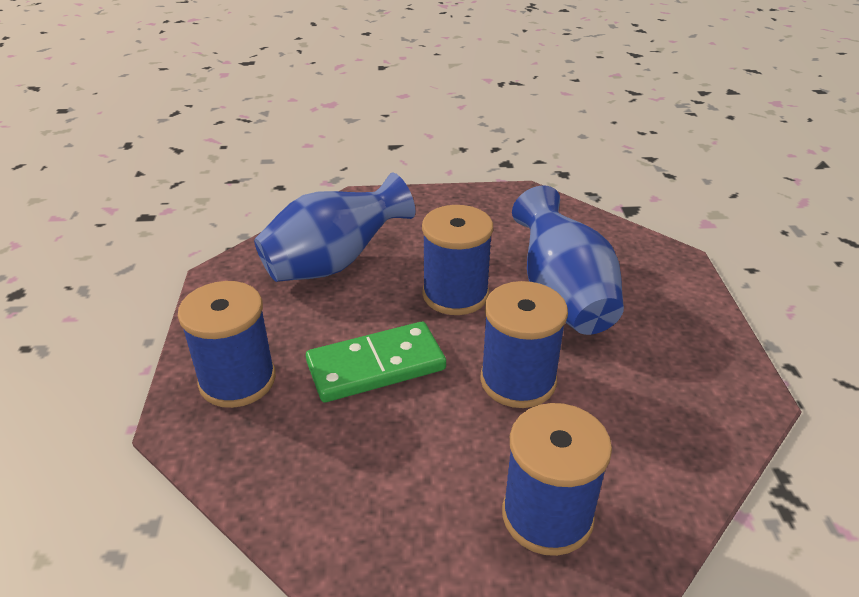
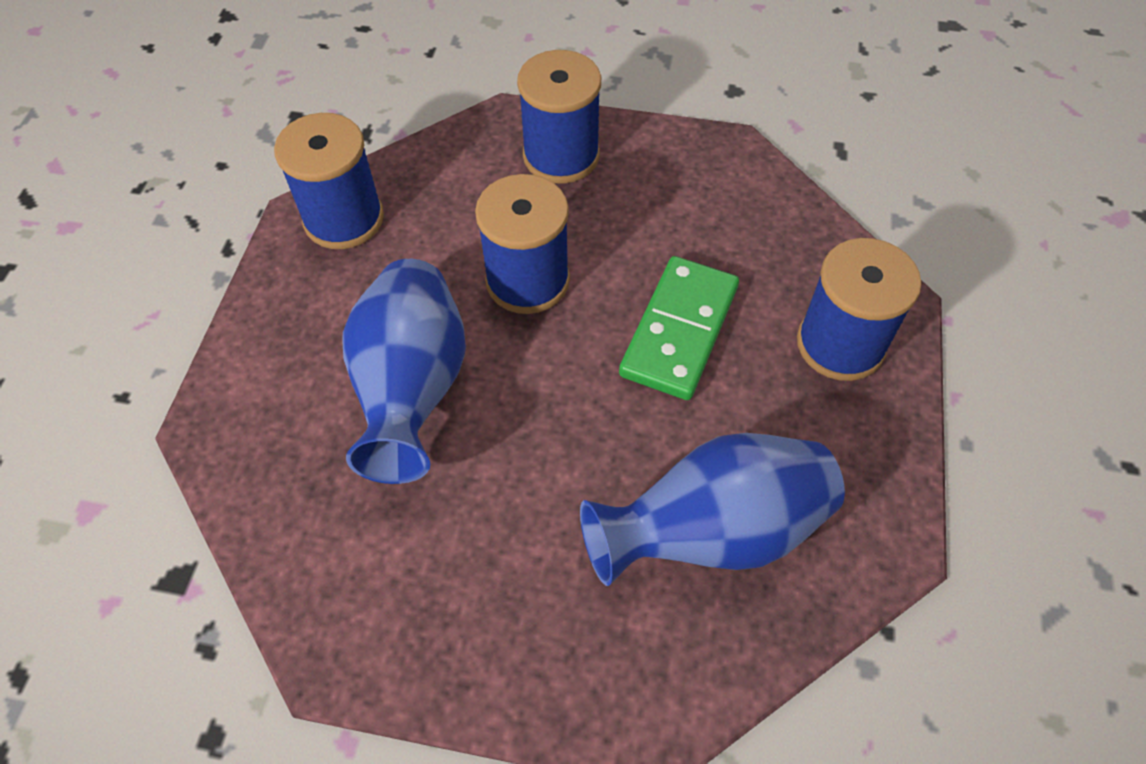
camera: 165 degrees left, 20 degrees up
(376, 366) = (679, 330): green domino -> green domino turned 60 degrees counterclockwise
(455, 294) = (551, 424): blue spool -> blue spool (344, 219)

